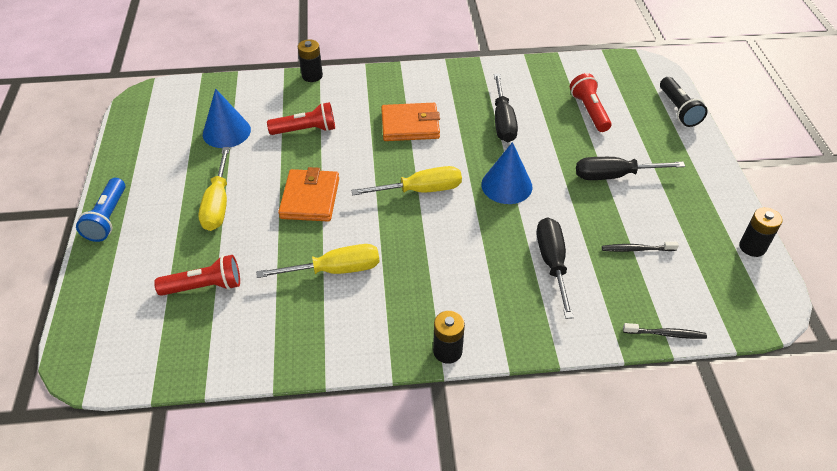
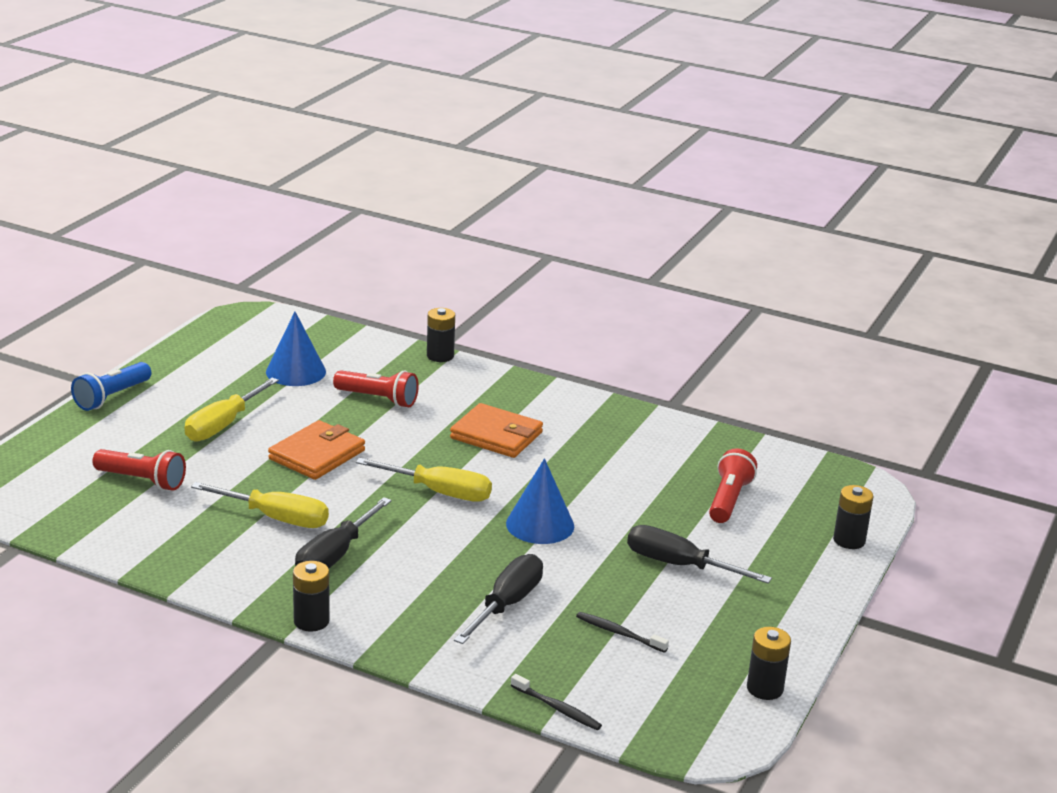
camera: 30 degrees right, 20 degrees down
(502, 121) = (609, 470): black screwdriver -> black screwdriver (335, 555)
(678, 110) = (849, 540): black flashlight -> black battery

